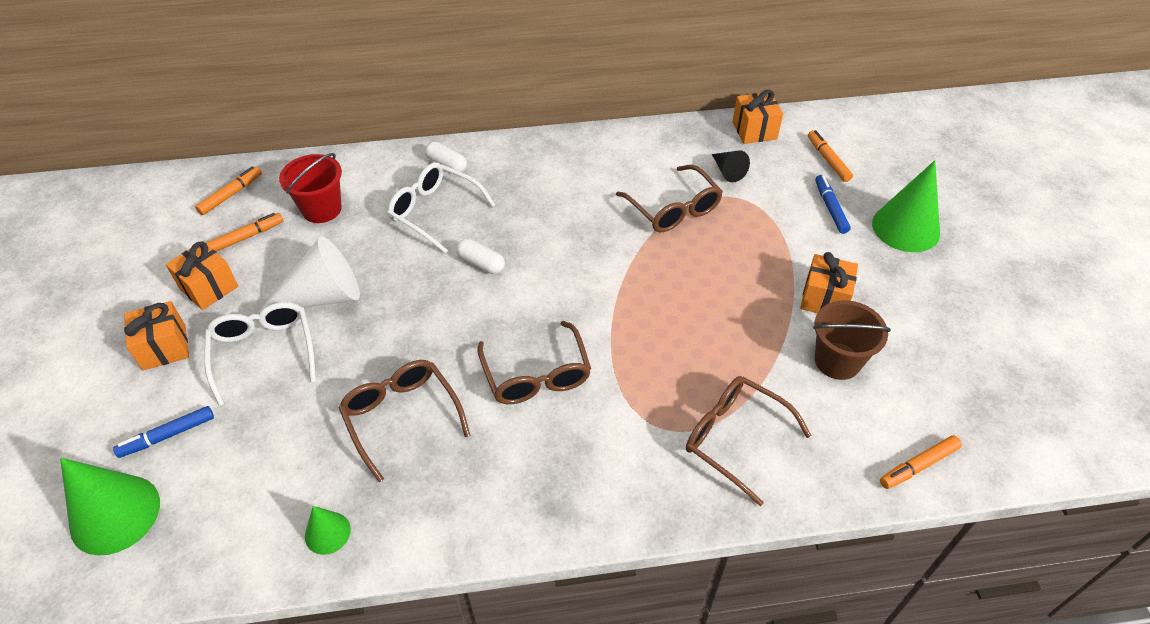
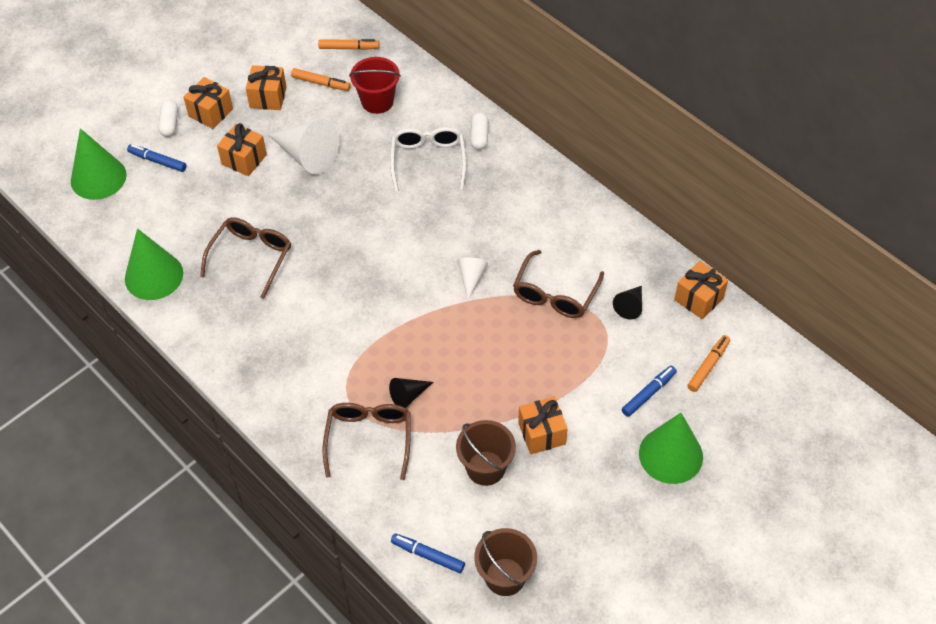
camera: 55 degrees right, 5 degrees up
(264, 352) = (244, 159): white glasses -> orange gift
(327, 533) = (154, 276): green cone -> green cone, size x1.93
(481, 263) = (403, 216): white capsule -> white capsule (169, 124)
(536, 375) = (335, 304): brown glasses -> none
(603, 254) = (471, 278): none -> white cone
(704, 376) = (408, 396): none -> black cone
(918, 465) = (428, 556): orange marker -> blue marker
(978, 414) = (505, 577): none -> brown bucket

